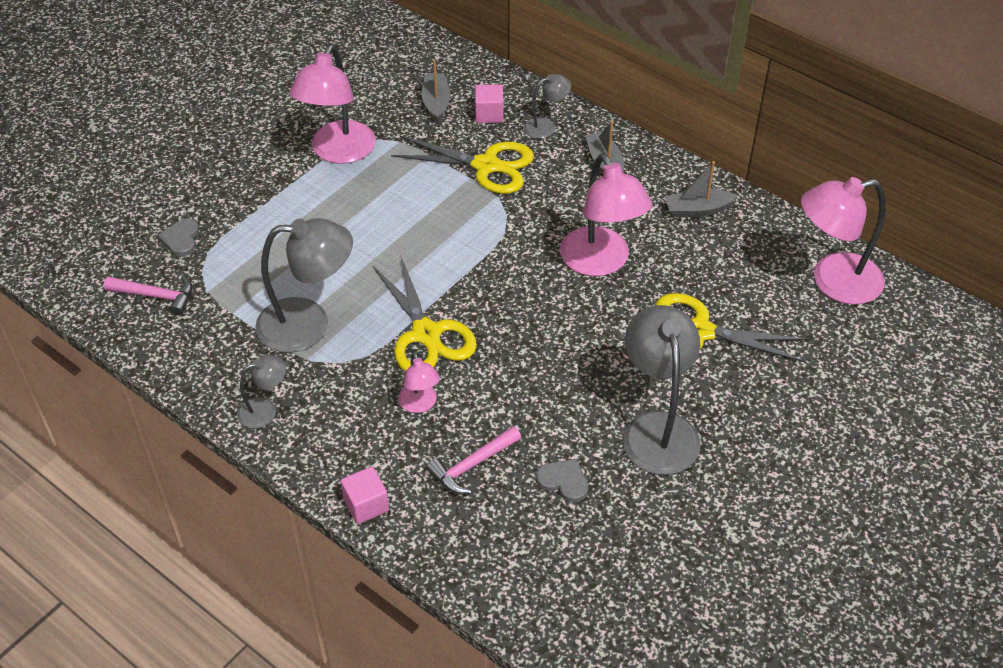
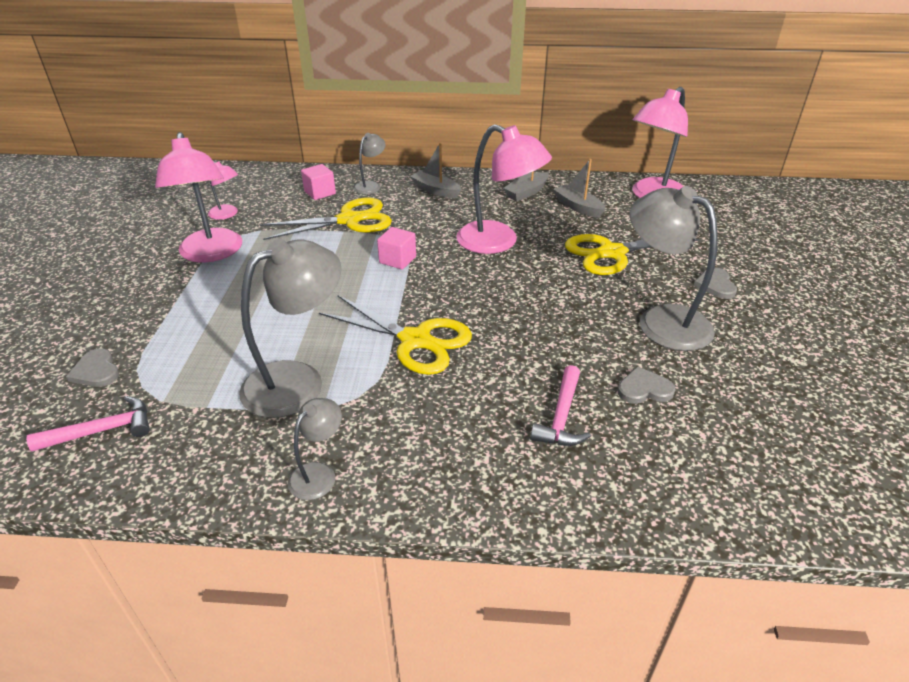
camera: 35 degrees left, 10 degrees down
(366, 505) = (506, 503): pink cube -> pink cube (397, 260)
(420, 404) = (466, 393): pink lamp -> pink lamp (227, 214)
(436, 103) = (270, 199): grey boat -> grey boat (578, 207)
(758, 421) = (715, 285): none -> grey heart

